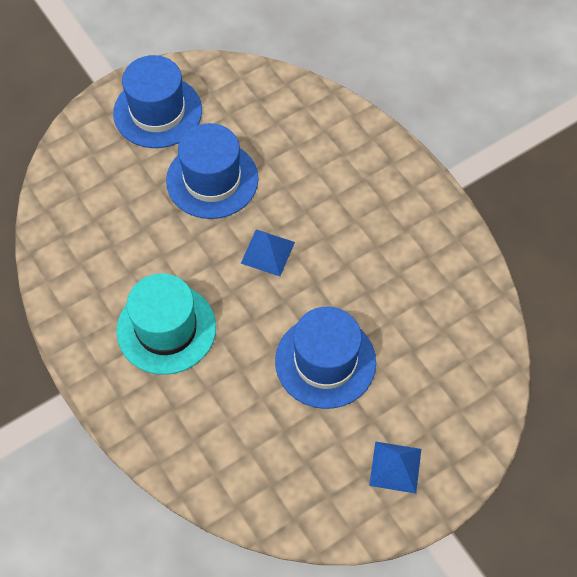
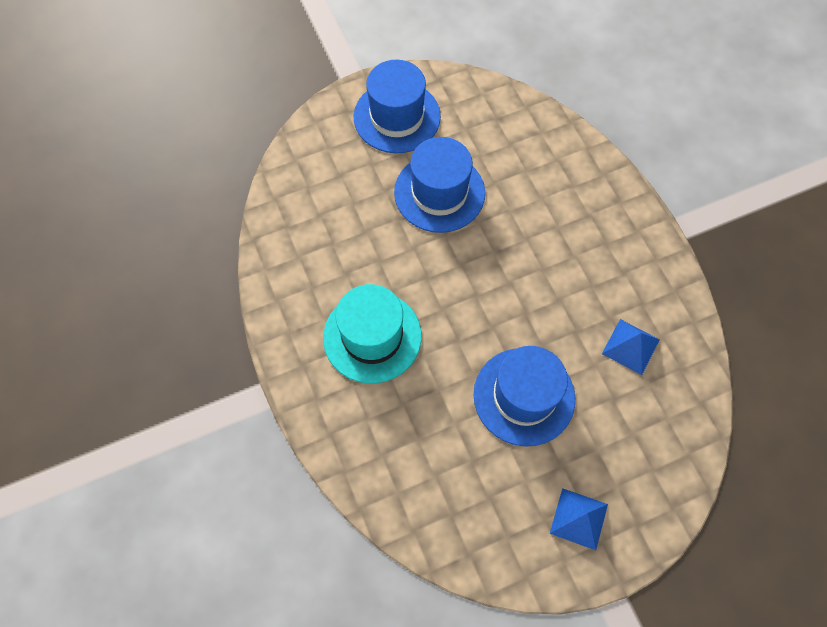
camera: 10 degrees right, 5 degrees up
(267, 252) = (483, 275): blue pyramid -> blue pyramid (630, 346)

